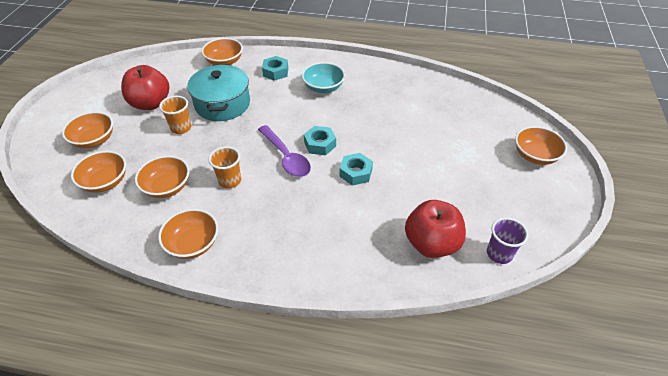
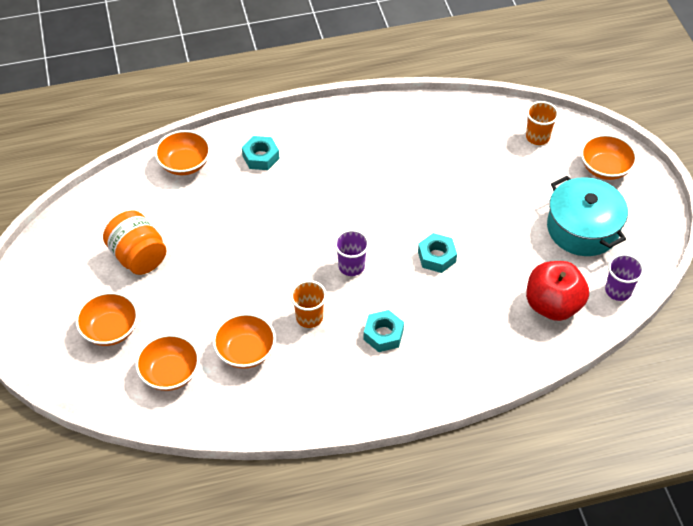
camera: 25 degrees left, 5 degrees up
(150, 103) = (138, 256): red apple -> orange jar
(181, 128) = (203, 275): orange cup -> orange cup (537, 137)
(193, 244) = (322, 399): orange bowl -> none
(222, 104) = (228, 225): turquoise pot -> turquoise pot (582, 228)
(286, 157) = (351, 266): purple spoon -> purple cup
(320, 144) = (377, 237): turquoise nut -> turquoise nut (383, 335)
(323, 87) = (333, 160): turquoise bowl -> none

